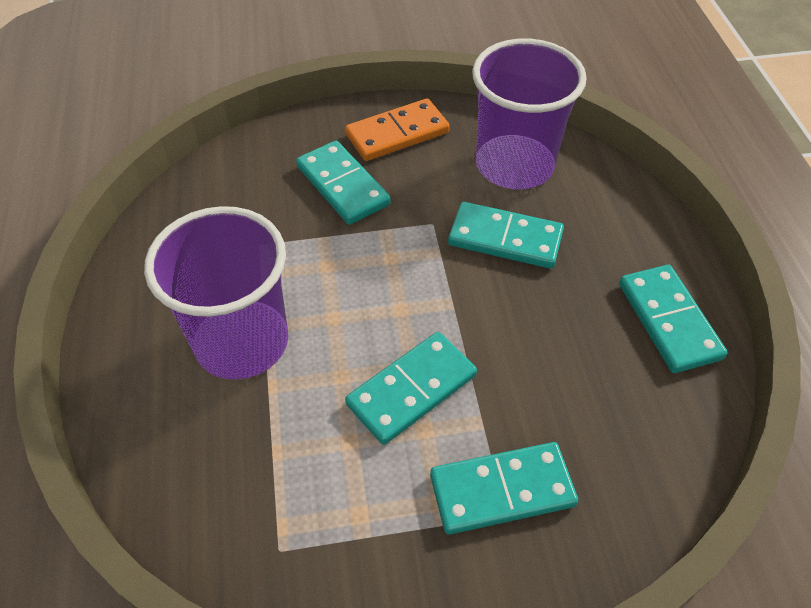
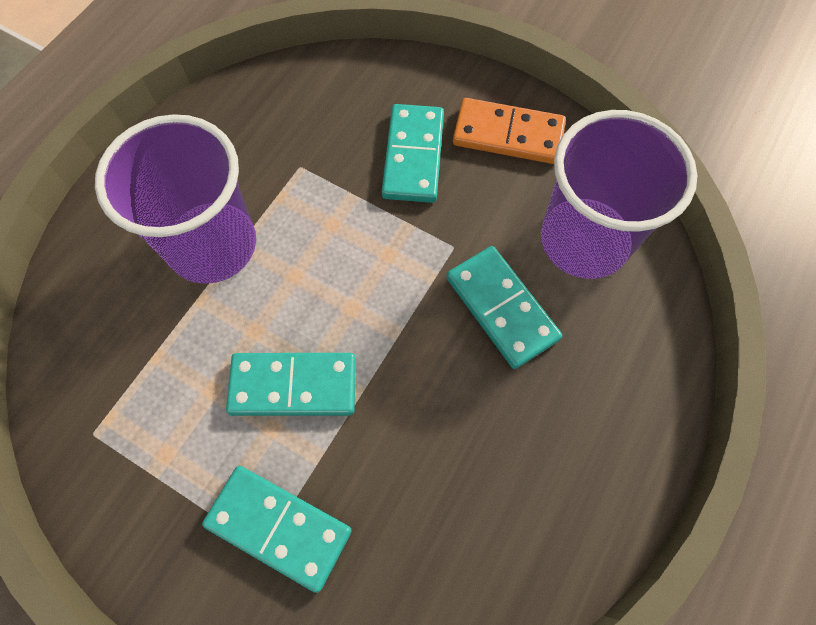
camera: 40 degrees right, 15 degrees up
(668, 321) = (569, 502): turquoise domino -> none

